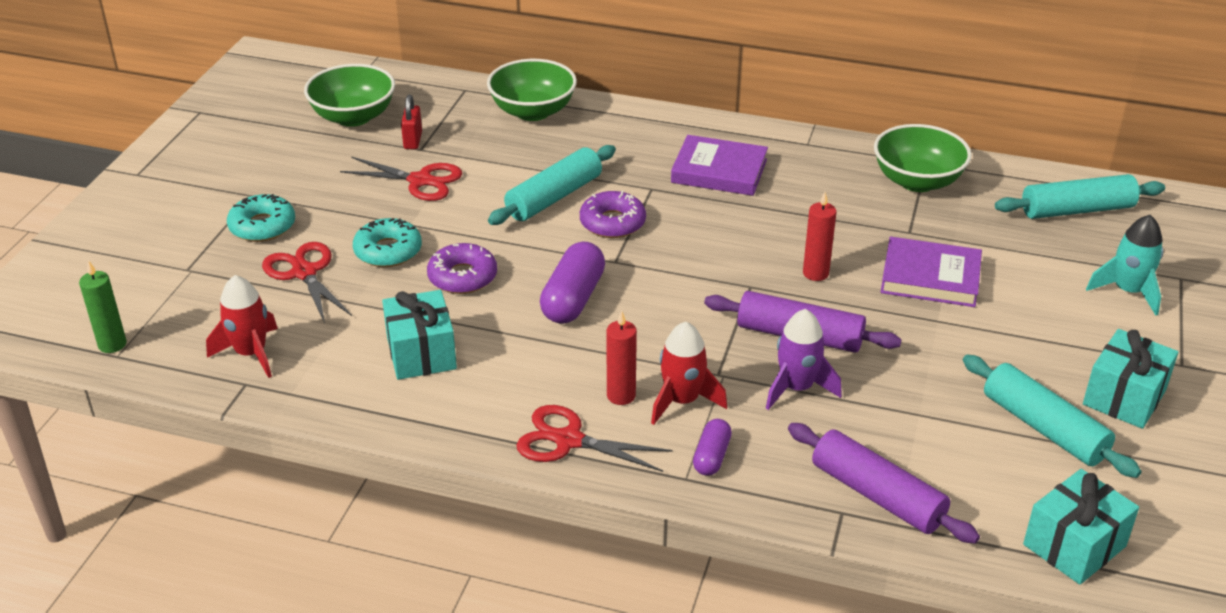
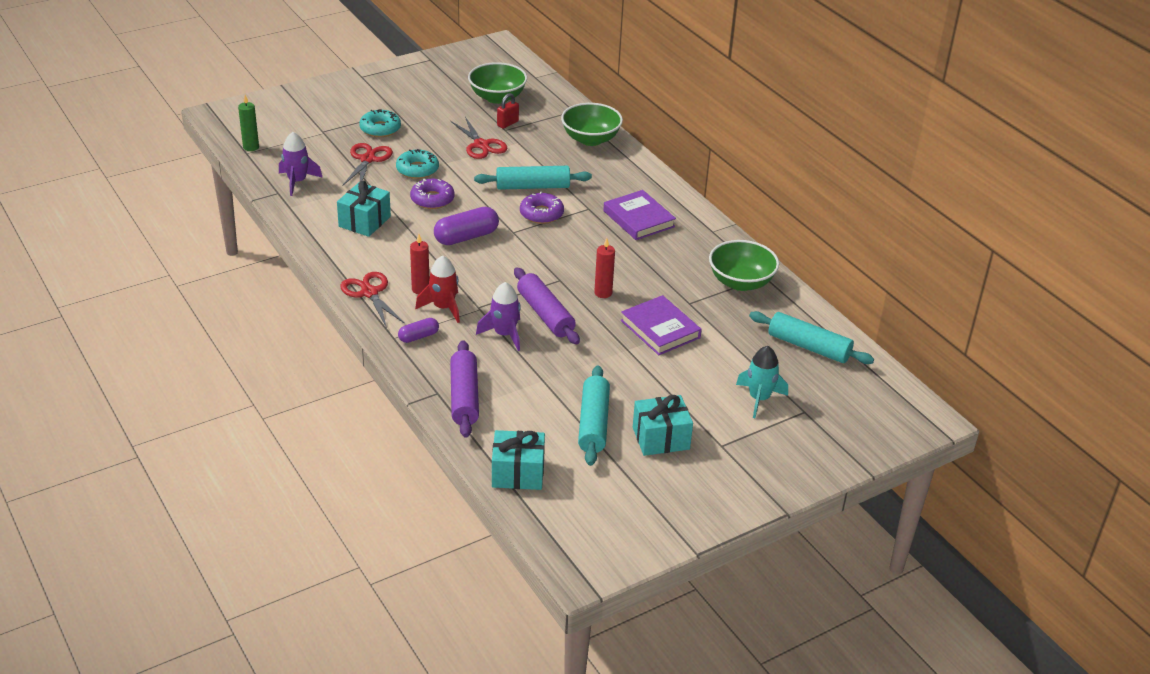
camera: 40 degrees right, 0 degrees up
(251, 353) = (297, 181): red rocket -> purple rocket

